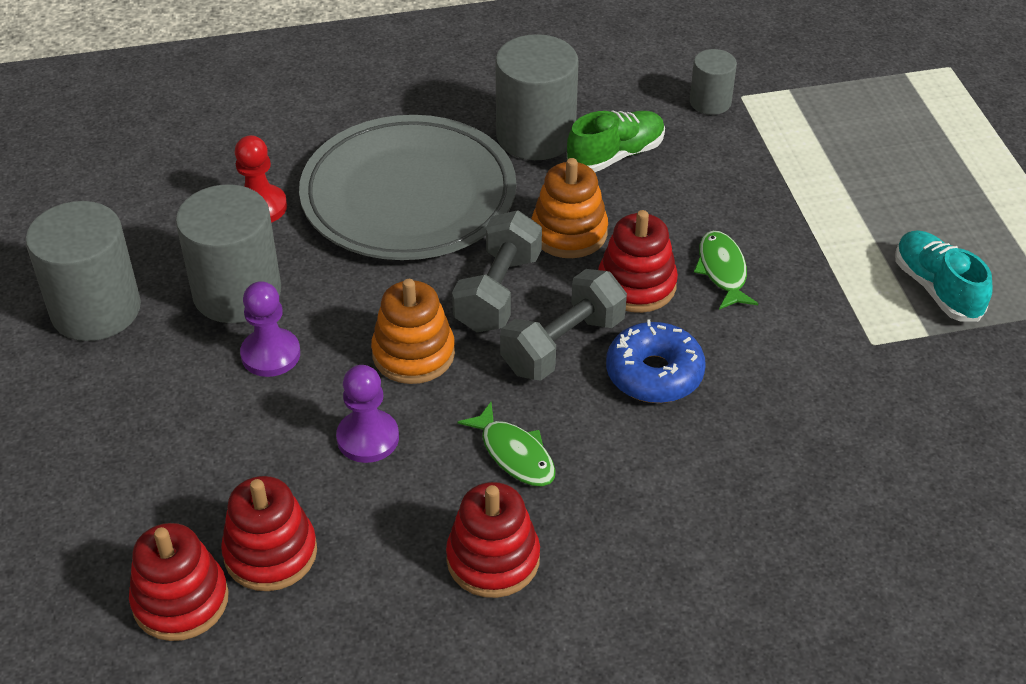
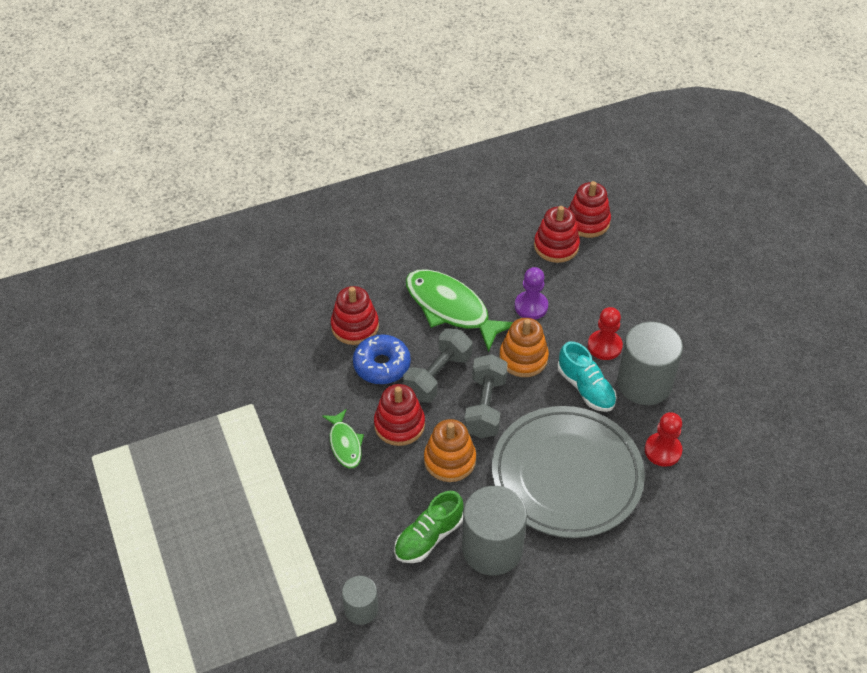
camera: 170 degrees right, 5 degrees up
(96, 310) = (721, 360): grey cylinder -> none
(270, 354) = (604, 346): purple pawn -> red pawn
(493, 559) = (449, 257): red stacking toy -> red stacking toy (355, 326)
(514, 454) = (451, 309): green fish -> green fish, size x1.91
(936, 289) = (206, 450): turquoise shoe -> turquoise shoe (586, 388)

